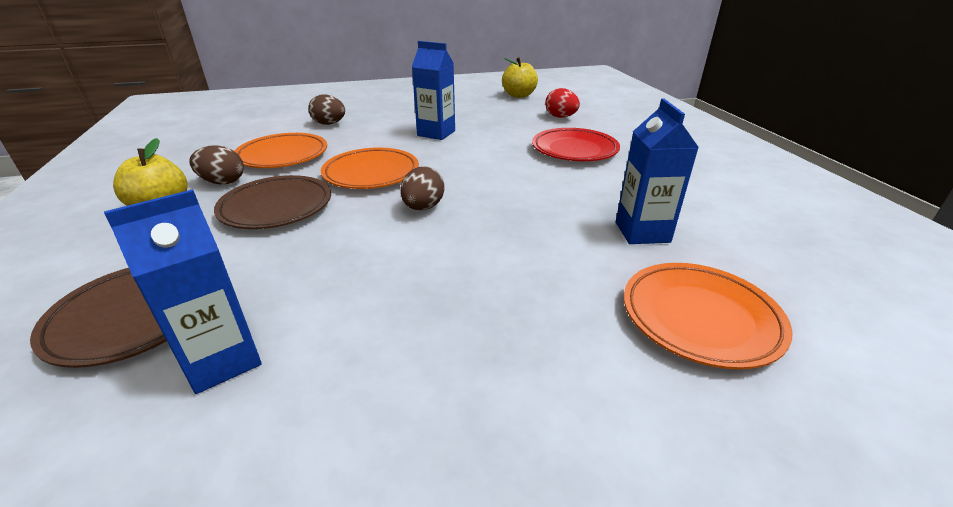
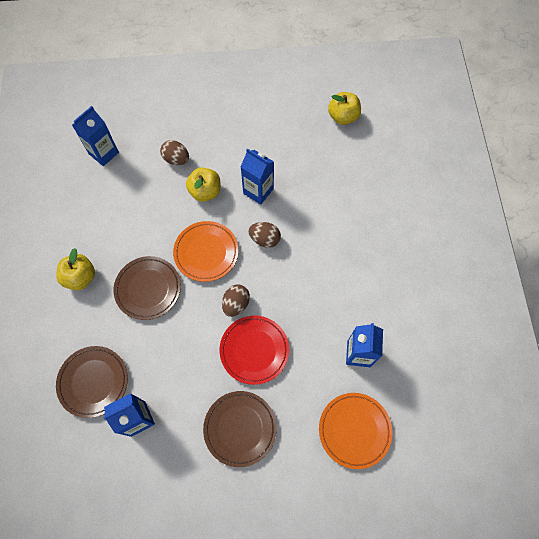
camera: 10 degrees right, 35 degrees up
(223, 182) = (111, 249): brown egg -> brown egg (265, 239)
(234, 126) = (104, 153): none -> blue carton
(283, 156) = (145, 214): orange plate -> none
(367, 138) = (205, 191): none -> yellow apple
(462, 346) = (240, 428): none -> brown plate
(560, 117) = (365, 173): red egg -> none
(574, 150) = (355, 238): red plate -> red plate (254, 350)

